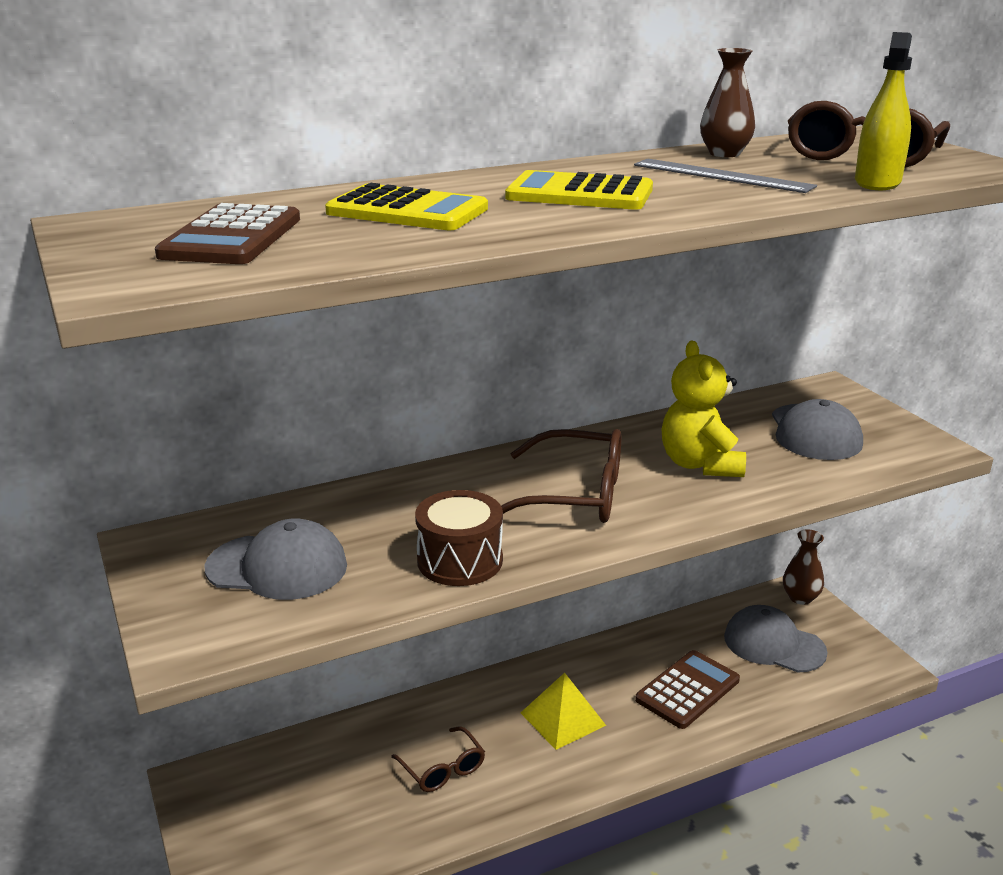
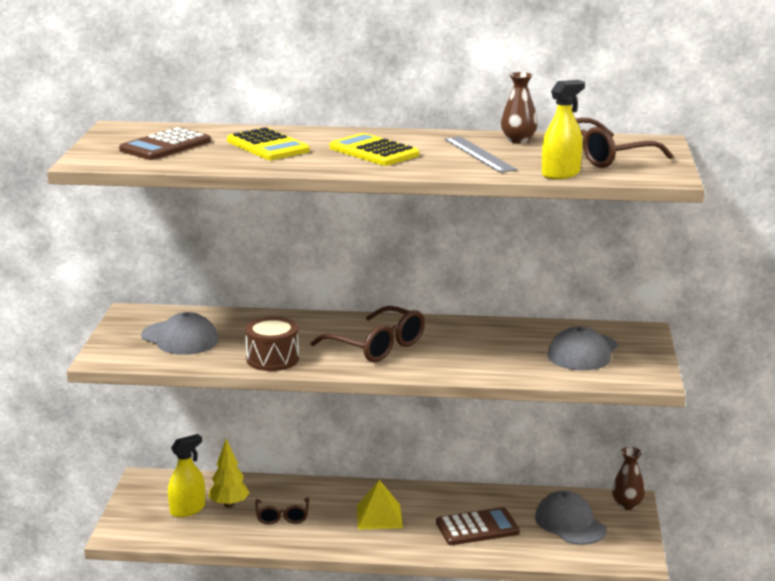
camera: 30 degrees right, 5 degrees down
(300, 811) = (187, 509): none -> yellow spray bottle
(354, 778) = (229, 505): none -> yellow tree
(700, 464) = (477, 350): yellow teddy bear -> none

